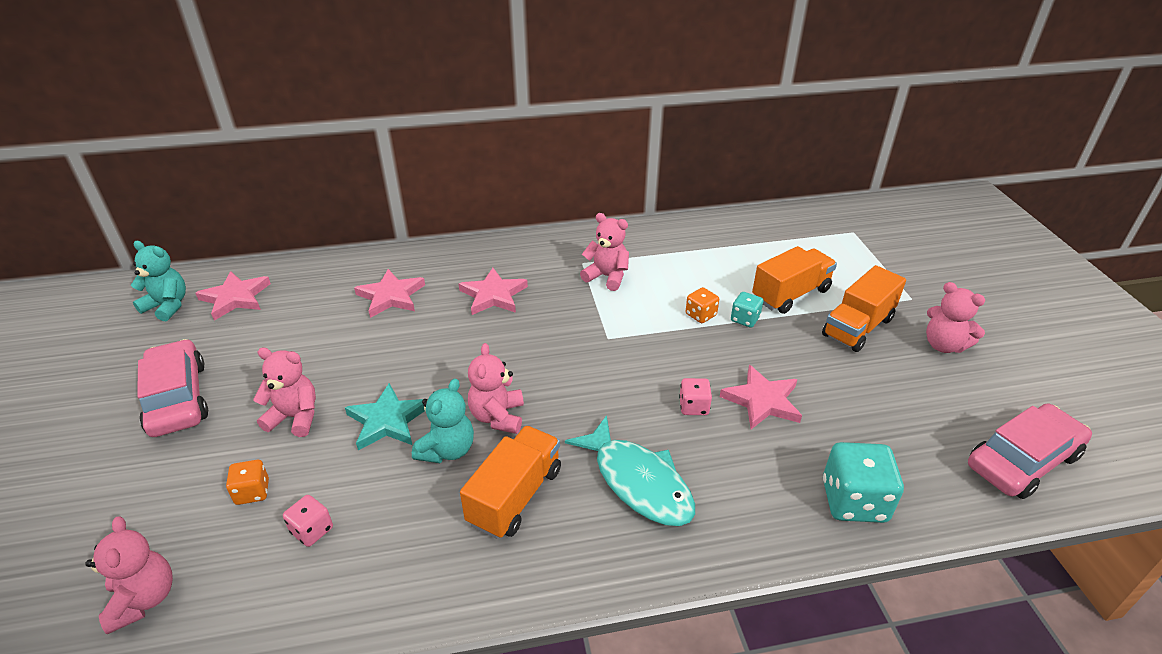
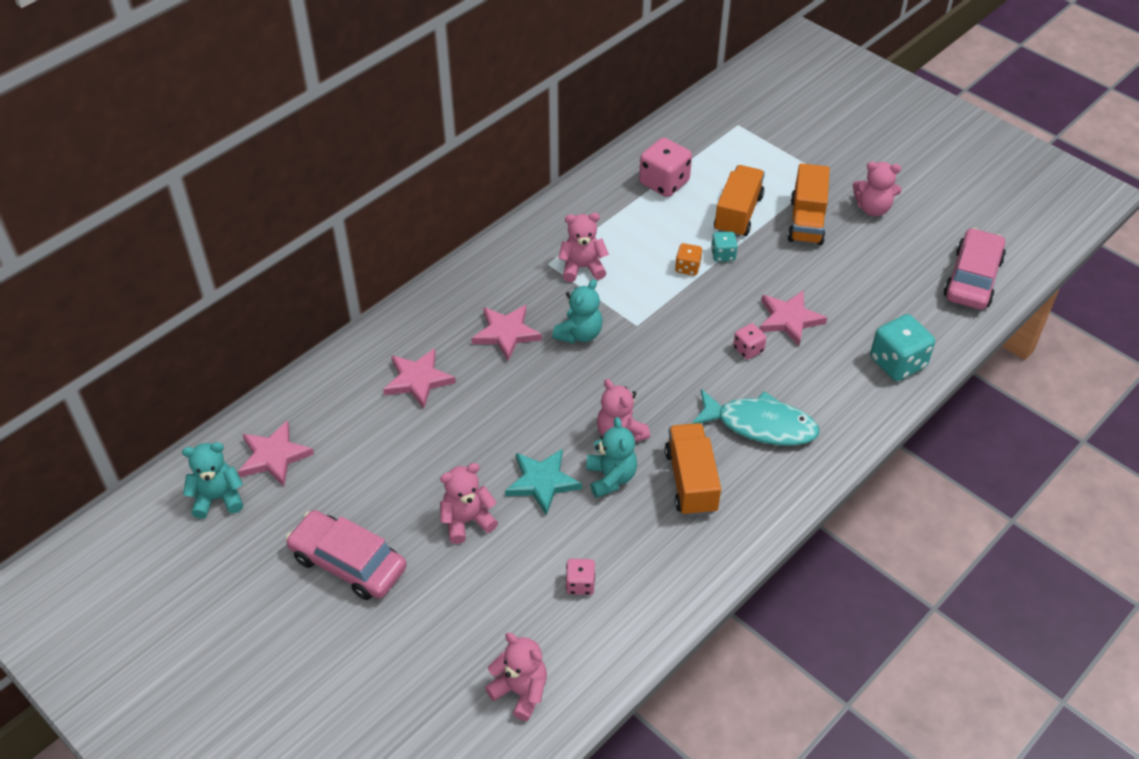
camera: 35 degrees left, 10 degrees up
(252, 492) = (505, 587): orange dice -> none
(551, 322) = (579, 334): none -> turquoise teddy bear
(742, 247) = (664, 183): none -> pink dice

